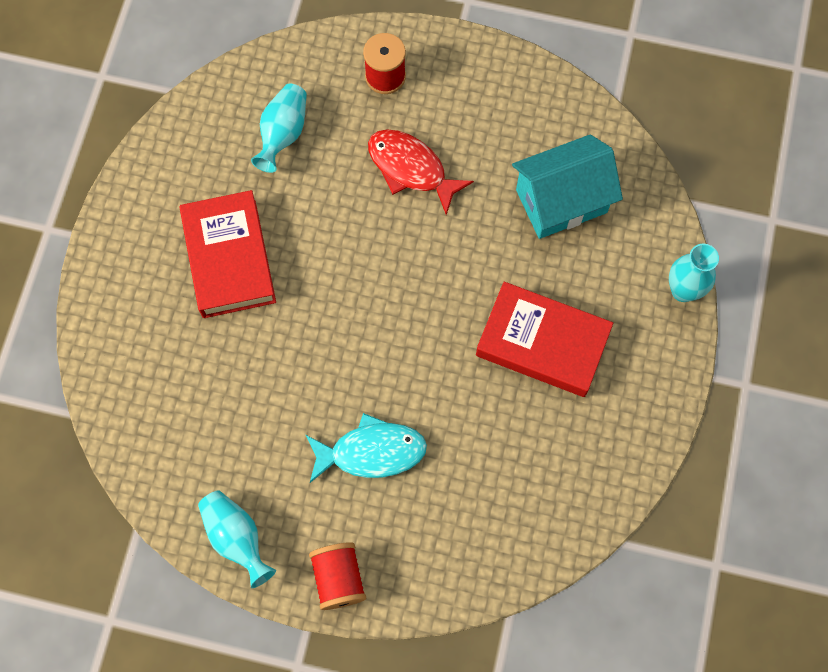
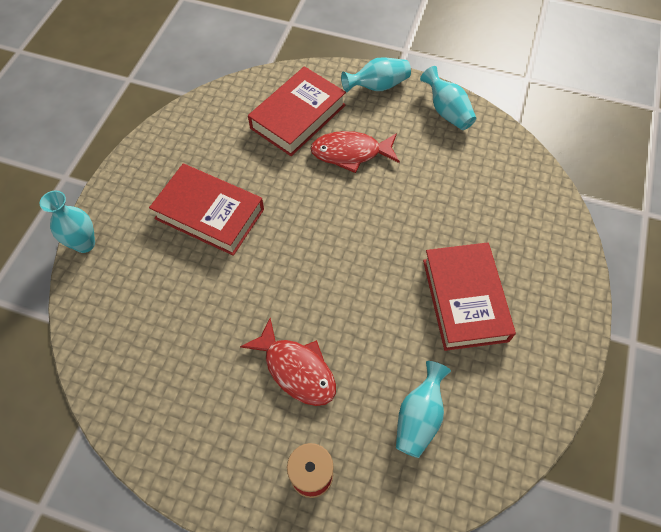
camera: 175 degrees left, 10 degrees down
(339, 578) = (377, 86): red spool -> turquoise vase
(371, 452) = (350, 153): turquoise fish -> red fish
(451, 509) = (298, 116): none -> red book
(561, 201) = (164, 326): turquoise house -> none

